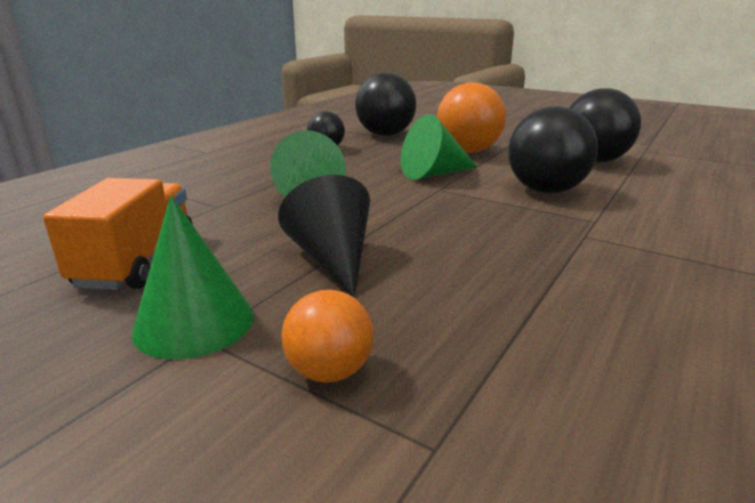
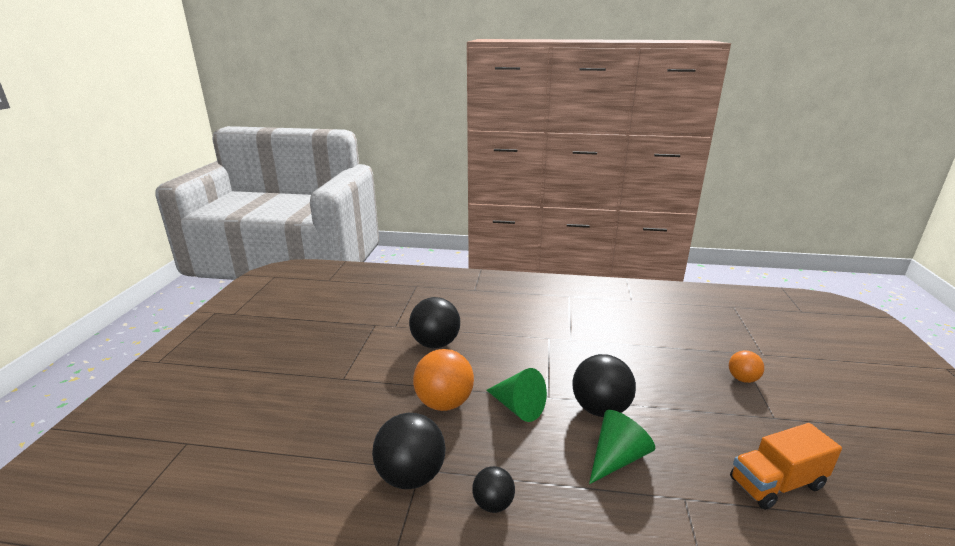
camera: 115 degrees left, 0 degrees up
(194, 322) = (772, 425): green cone -> none
(332, 260) = (681, 407): black cone -> none
(545, 190) = (515, 356): black ball -> black ball (600, 409)

